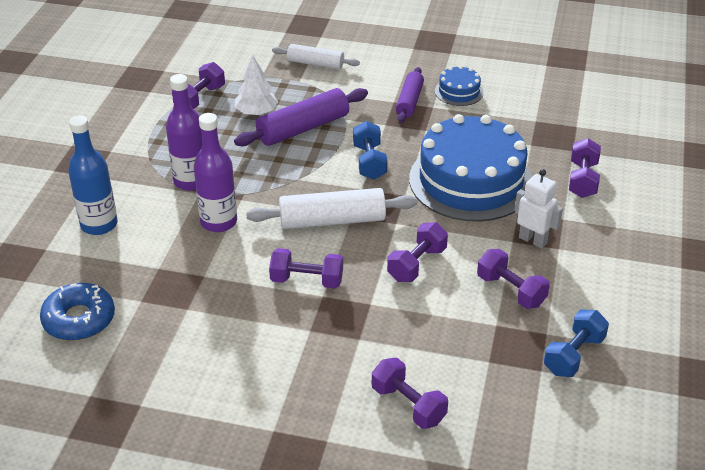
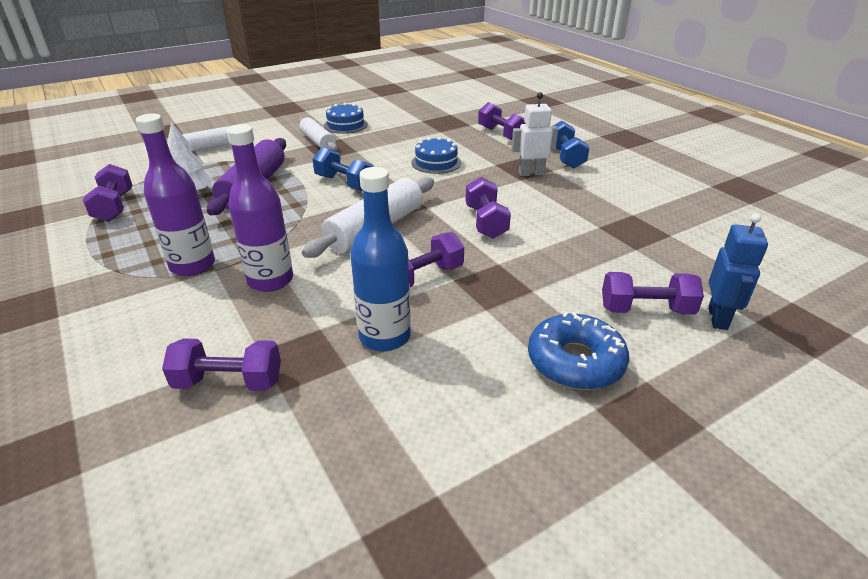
camera: 45 degrees left, 5 degrees down
(79, 319) = (225, 462): blue donut -> blue donut (575, 362)
(99, 225) = (124, 354): blue bottle -> blue bottle (385, 337)
(409, 101) = (318, 141): purple rolling pin -> white rolling pin
(446, 446) = (718, 318): none -> blue robot
(471, 181) = (436, 162): blue cake -> blue cake, size x0.44
(511, 291) = (570, 204): purple dumbbell -> purple dumbbell (229, 382)
(573, 355) = (669, 216): blue dumbbell -> blue dumbbell (565, 157)

